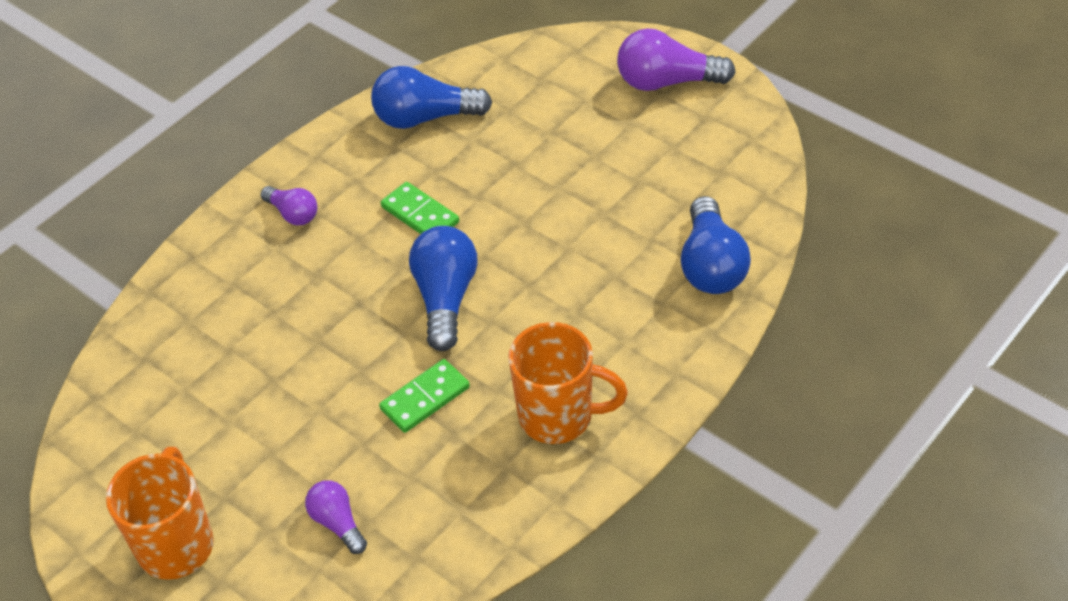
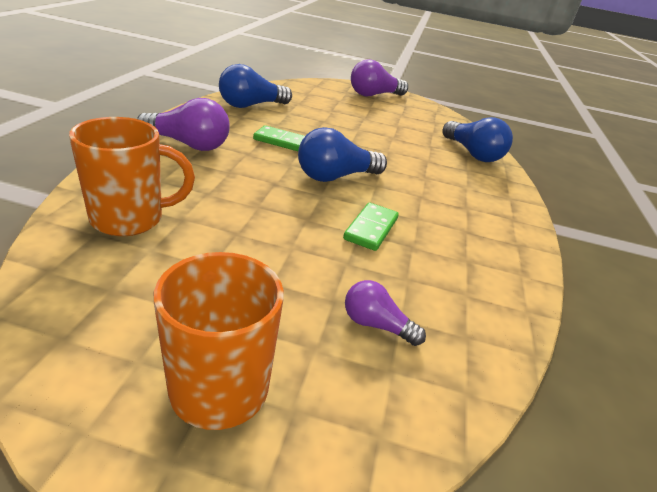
camera: 35 degrees left, 15 degrees down
(293, 214) = (188, 144): purple light bulb -> purple light bulb, size x1.74
(445, 298) = (335, 177): blue light bulb -> blue light bulb turned 90 degrees counterclockwise
(558, 416) = (470, 227): orange mug -> orange mug (130, 219)

